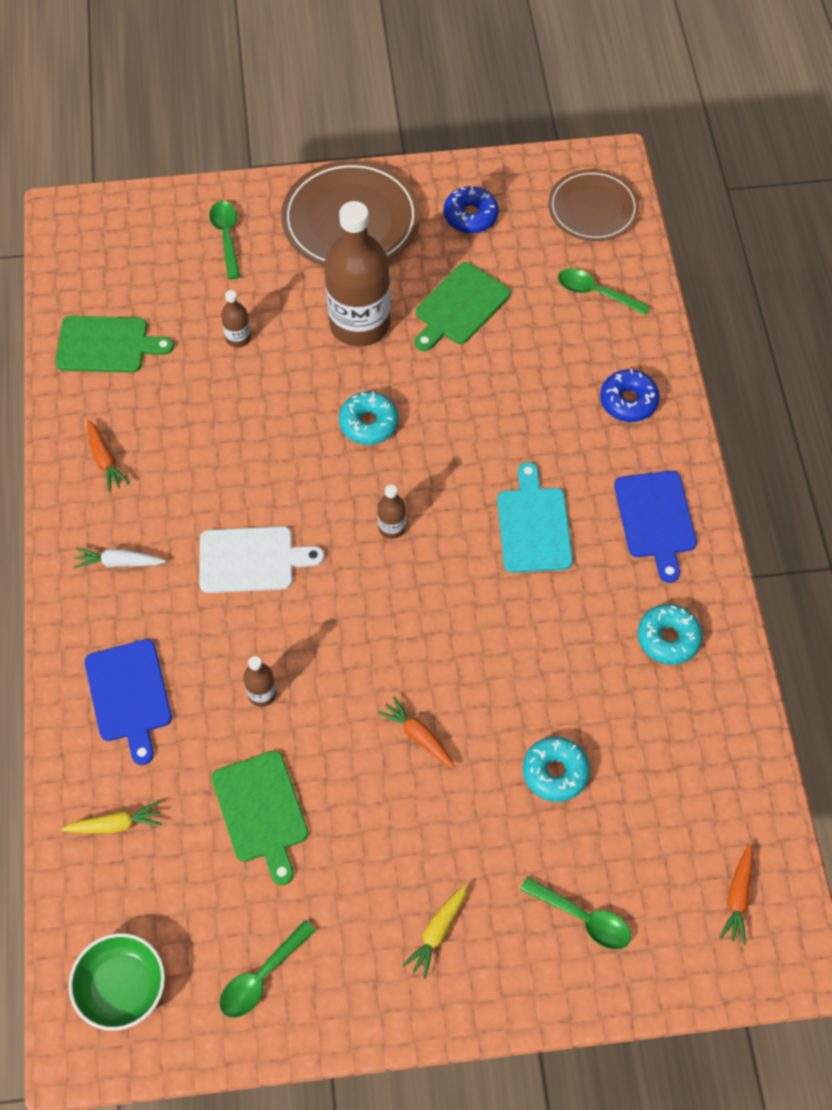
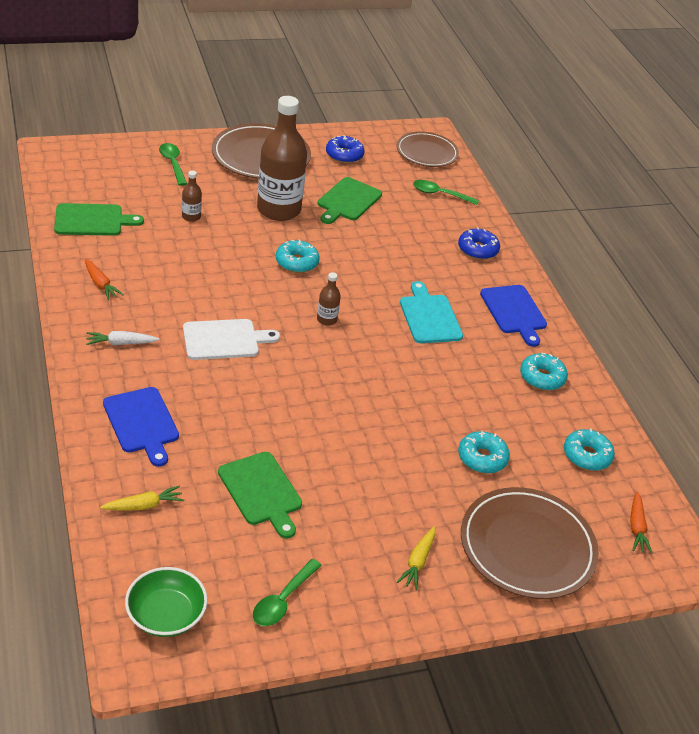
camera: 15 degrees left, 20 degrees down
(262, 694) = (248, 419): brown bottle -> none
(418, 736) = (374, 440): orange carrot -> none
(583, 918) = (527, 547): green spoon -> brown plate
(699, 775) = (587, 455): none -> turquoise donut

